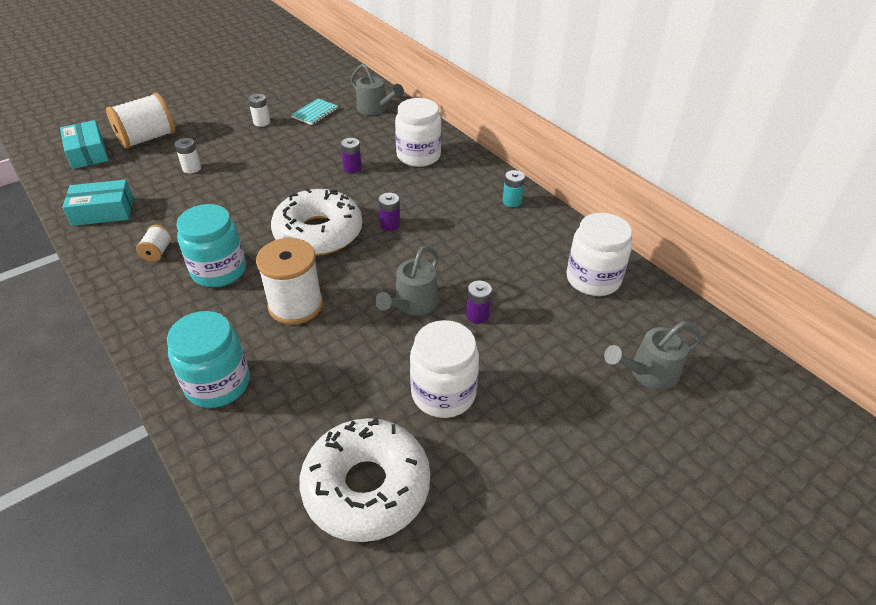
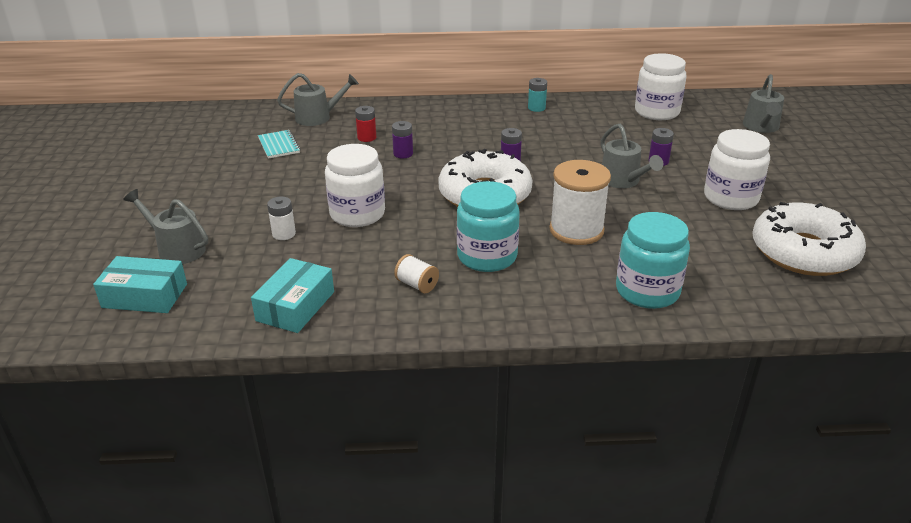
camera: 55 degrees left, 10 degrees down
(147, 139) = (176, 249): white spool -> grey watering can
(261, 122) = (251, 176): white battery -> none
(363, 142) = (367, 137): none -> red battery
(418, 156) = (425, 122): white jar -> white jar (357, 214)

